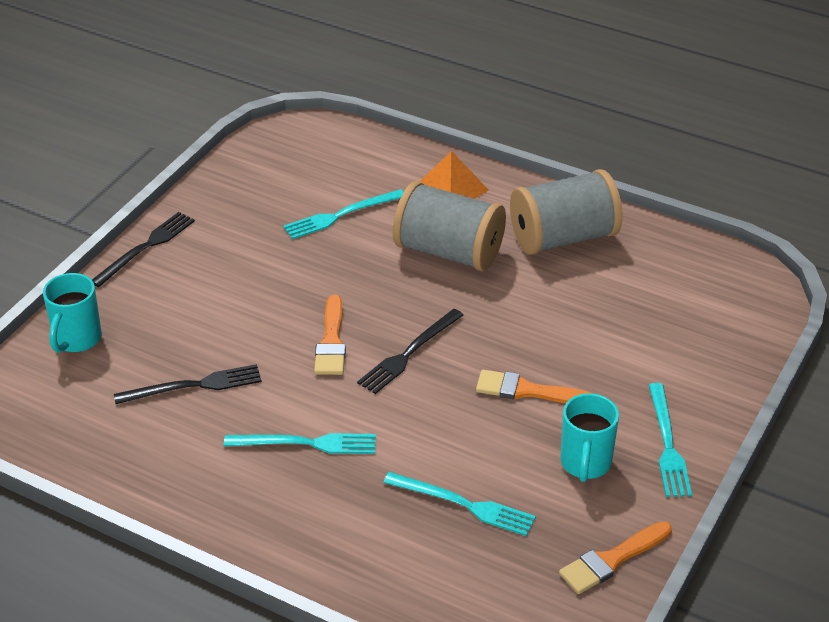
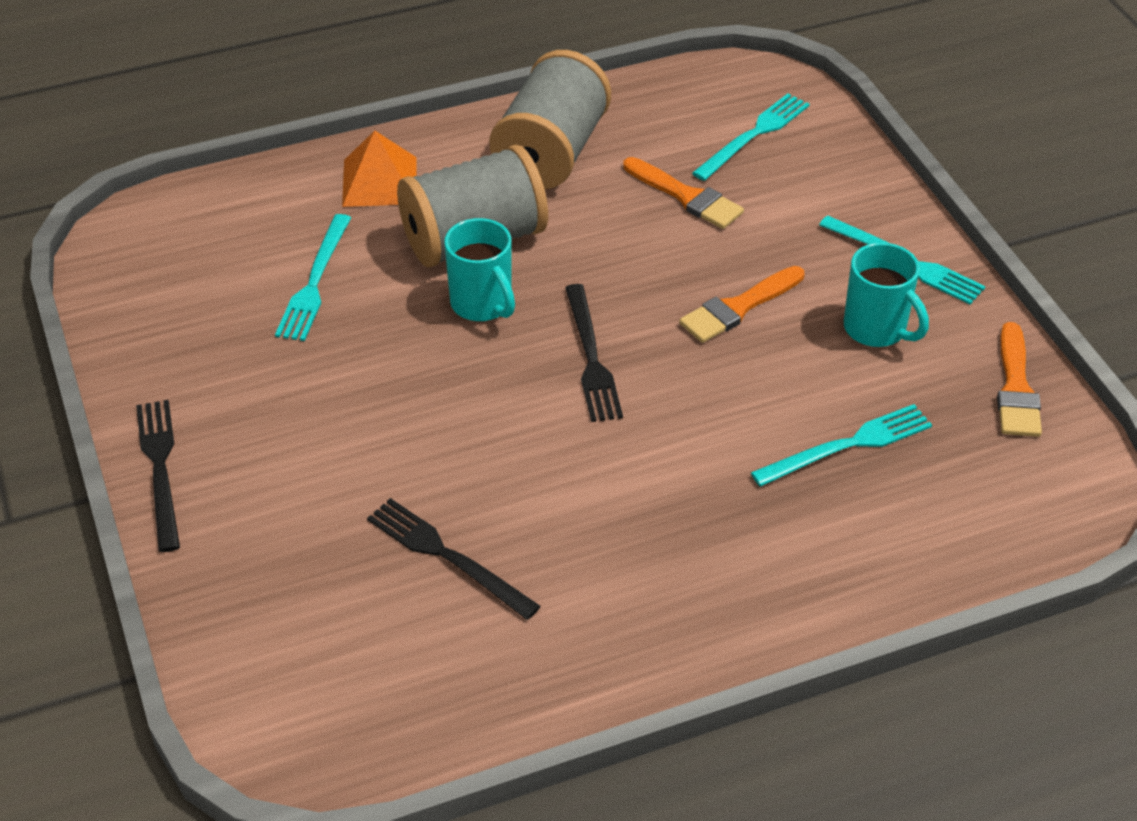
camera: 50 degrees left, 5 degrees up
(76, 339) = (246, 620): turquoise mug -> turquoise mug (483, 305)
(194, 386) = (447, 556): black fork -> black fork turned 75 degrees counterclockwise
(306, 443) = (639, 514): turquoise fork -> turquoise fork (754, 135)
(331, 341) = (505, 404): orange brush -> orange brush (686, 196)

